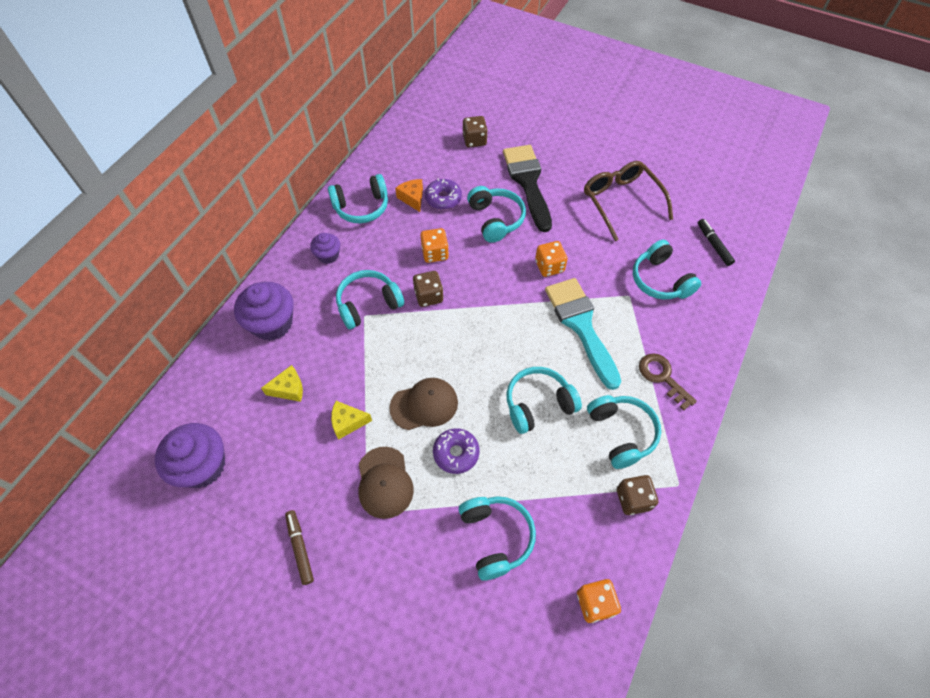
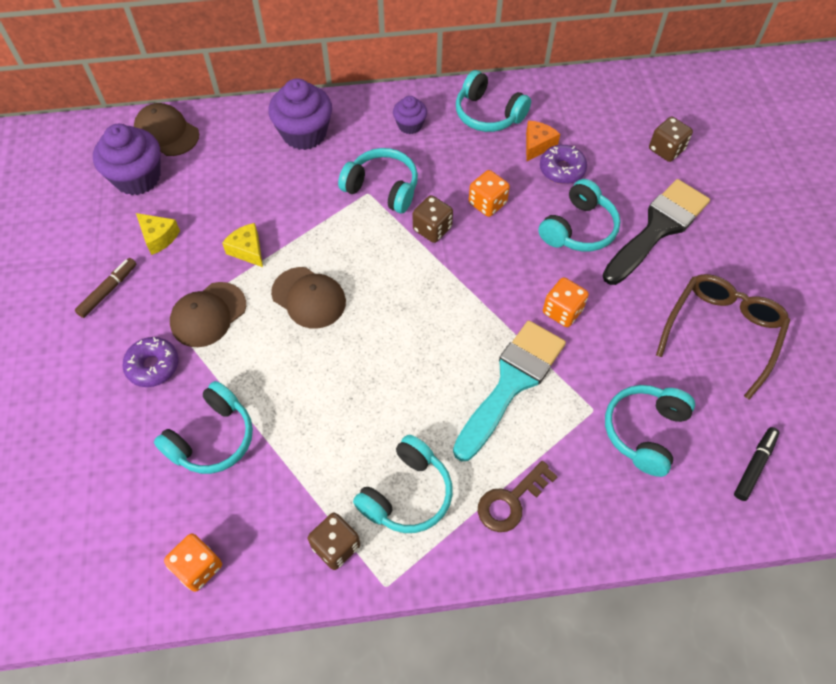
camera: 55 degrees right, 0 degrees up
(175, 419) = (166, 133): none -> brown cap
(289, 389) = (249, 187): yellow cheese -> yellow cheese (159, 237)
(456, 453) = (276, 354): purple donut -> purple donut (153, 366)
(538, 404) = (382, 395): turquoise headphones -> none
(662, 377) = (511, 501): brown key -> brown key turned 150 degrees counterclockwise

